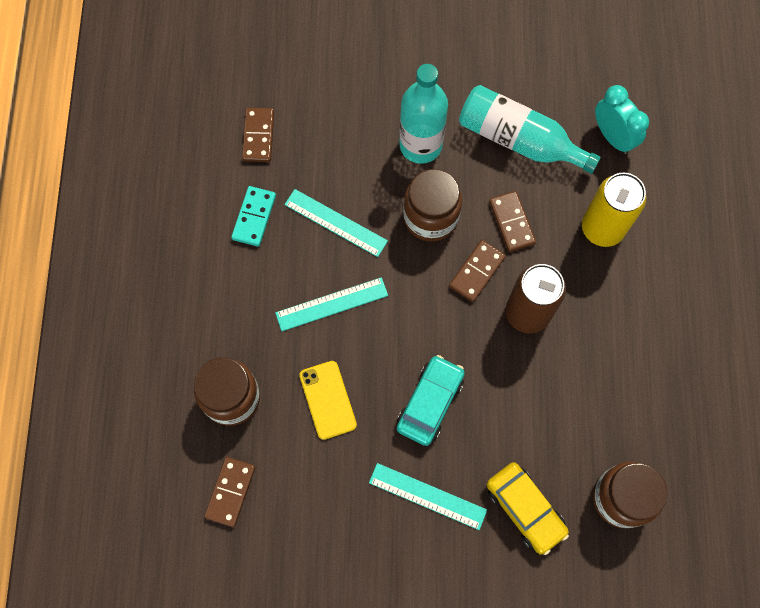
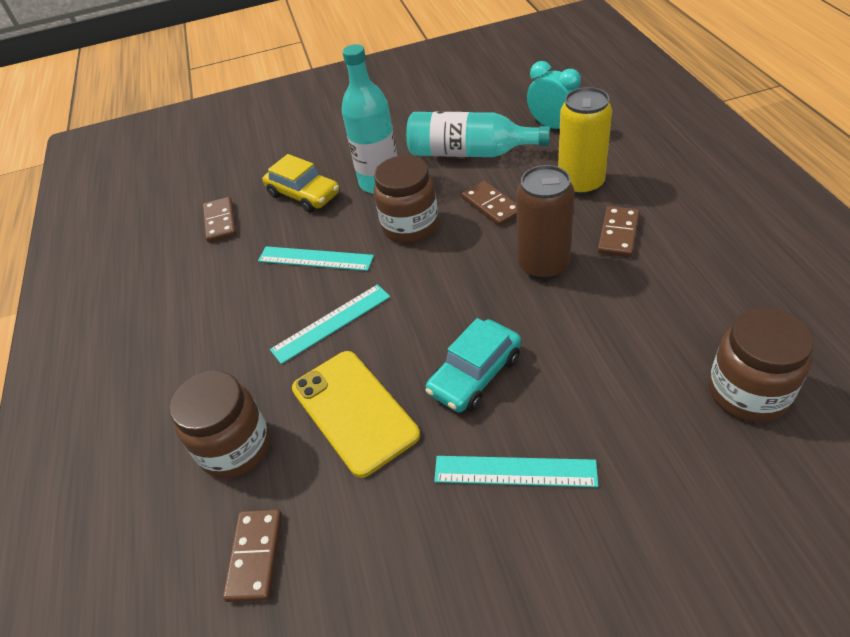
camera: 10 degrees left, 25 degrees down
(254, 217) = (229, 280): turquoise domino -> none
(328, 400) = (354, 411): yellow phone -> yellow phone, size x1.50
(430, 402) = (475, 374): turquoise car -> turquoise car turned 150 degrees counterclockwise
(477, 272) = (475, 250): brown domino -> brown domino (618, 234)
(525, 509) = (642, 443): yellow car -> yellow car (304, 194)

